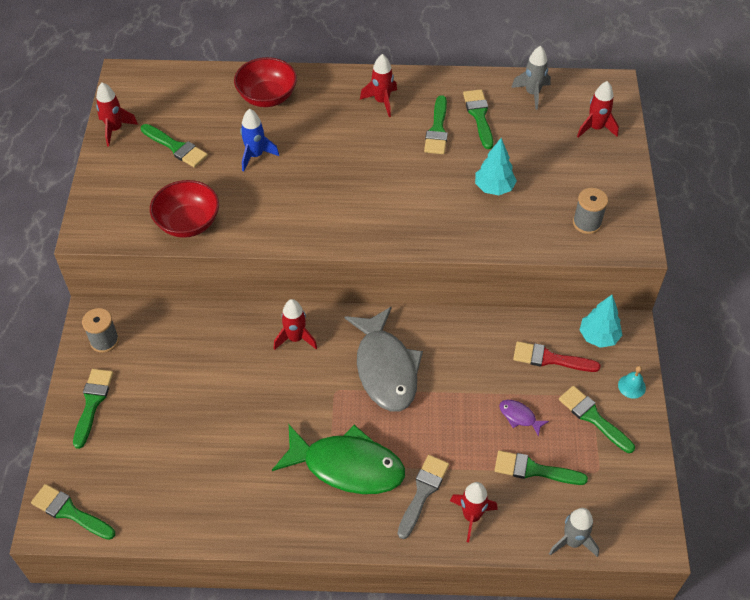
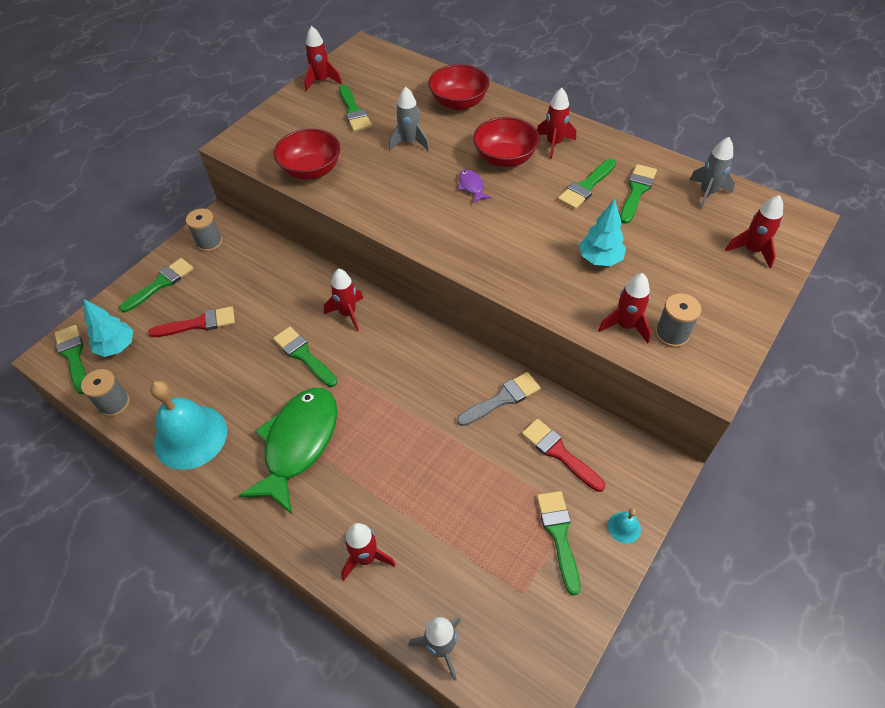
camera: 35 degrees right, 0 degrees up
(153, 528) = (114, 404): none -> grey spool
(166, 418) = (199, 324): none -> red brush
(249, 514) = (190, 436): none -> turquoise bell
(255, 155) = (409, 142): blue rocket -> grey rocket
(347, 466) = (298, 444): green fish -> green fish turned 120 degrees counterclockwise
(351, 134) = (504, 158): none -> red bowl
(385, 368) = (400, 378): grey fish -> none
(423, 492) = (341, 507): grey brush -> grey brush (502, 399)
(519, 417) = (486, 490): purple fish -> purple fish (471, 186)
(534, 470) = (459, 550): green brush -> green brush (303, 355)
(551, 233) = (625, 326): none -> red rocket
(598, 337) = (625, 459): turquoise tree -> turquoise tree (116, 347)

